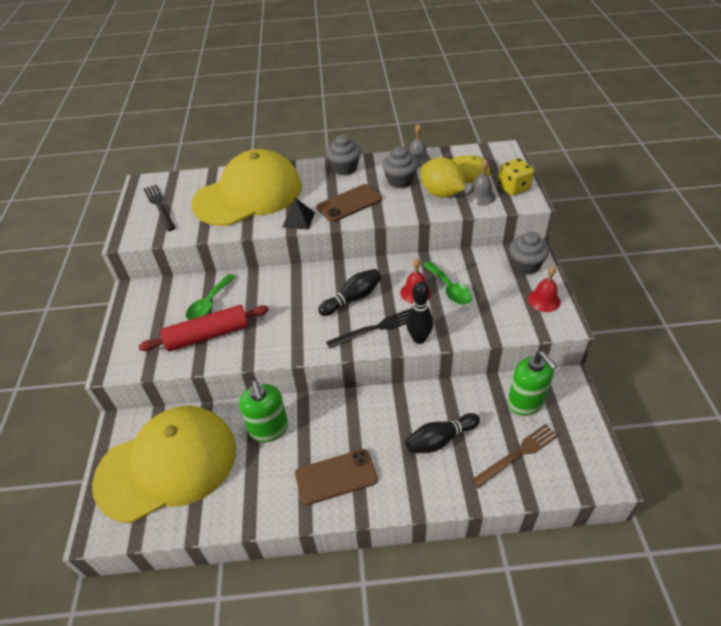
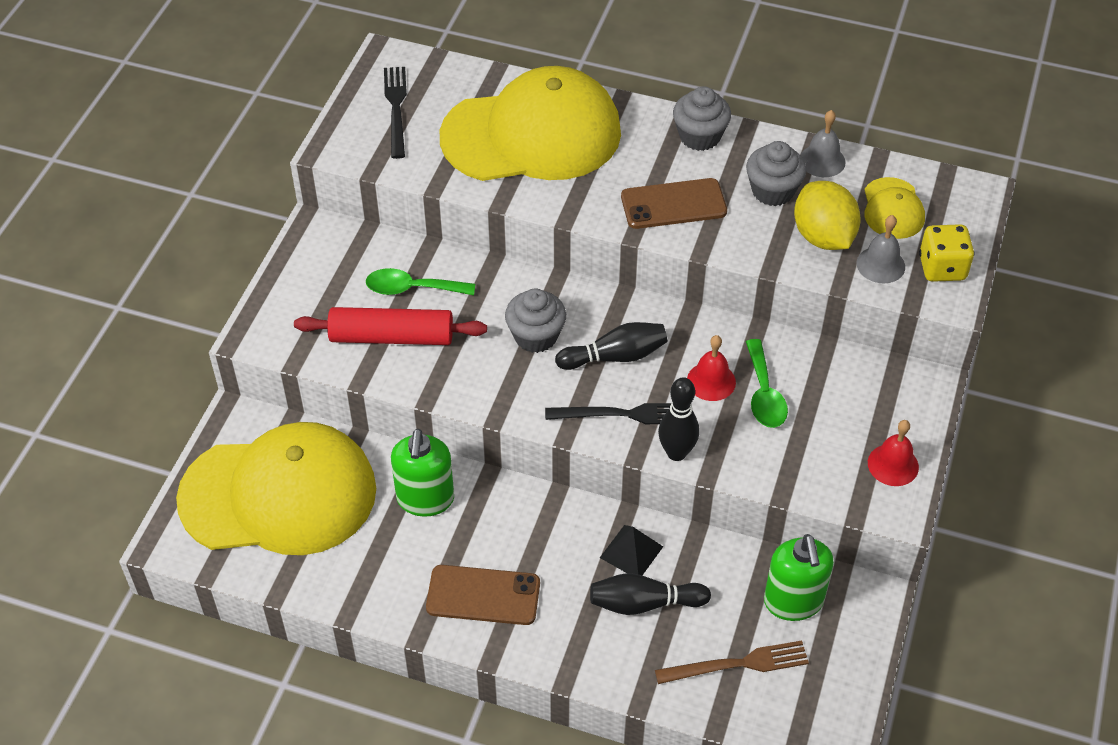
camera: 20 degrees right, 5 degrees up
(209, 303) = (412, 289): green spoon -> green spoon turned 45 degrees clockwise
(298, 219) = (585, 206): black pyramid -> black pyramid (631, 552)
(525, 265) = (902, 399): grey cupcake -> grey cupcake (536, 336)

